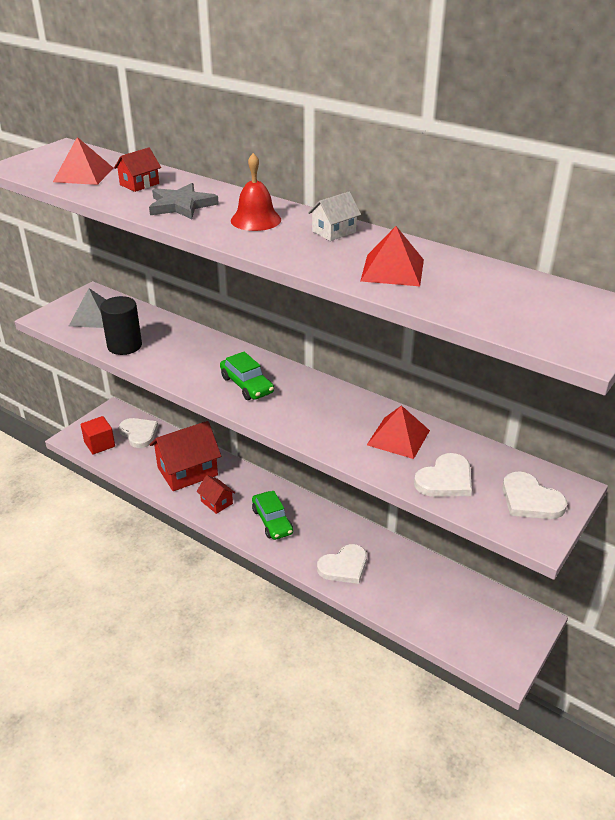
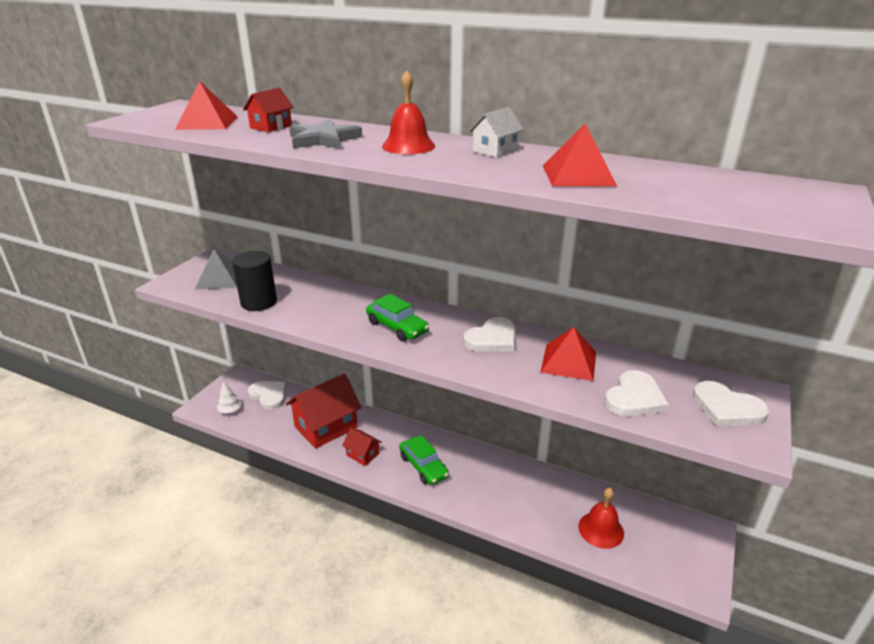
camera: 10 degrees left, 5 degrees down
(99, 444) = (230, 410): red cube -> white tree
(344, 566) = (507, 503): white heart -> white heart (492, 339)
(427, 603) = (601, 529): none -> red bell

